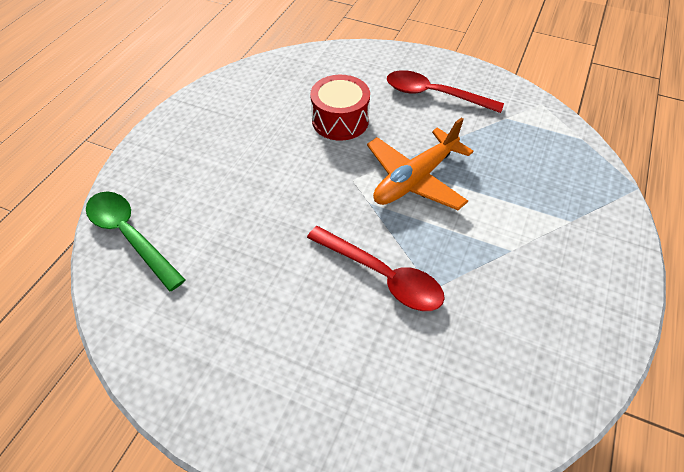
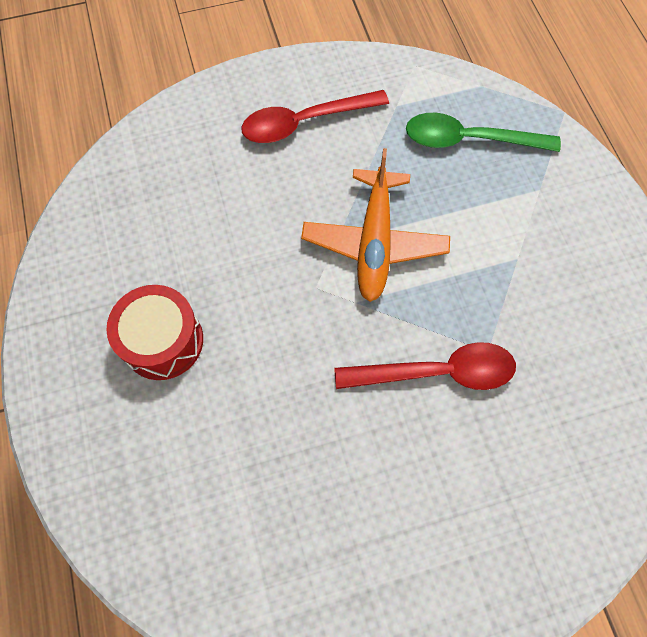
camera: 40 degrees left, 15 degrees up
(130, 235) = (151, 533): green spoon -> green spoon (468, 140)
(340, 120) = (238, 223): red drum -> red drum (163, 341)

